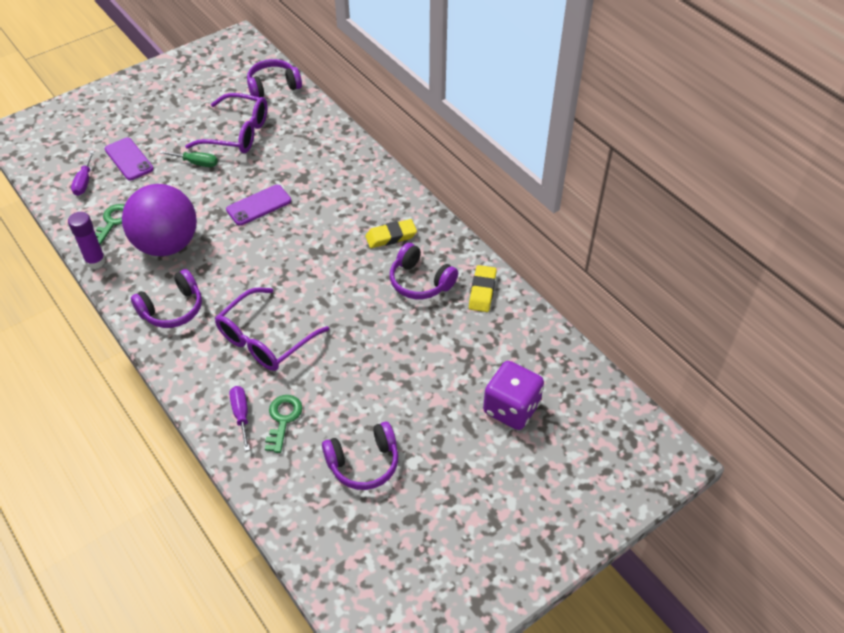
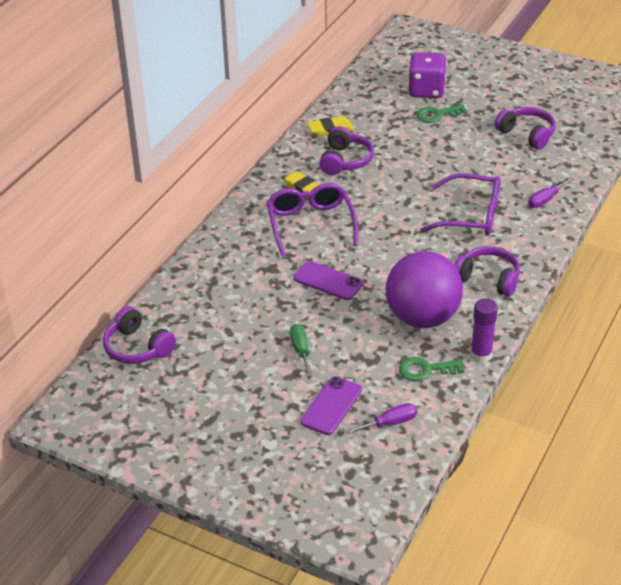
camera: 115 degrees left, 10 degrees down
(237, 133) = (234, 341): purple glasses -> purple glasses (310, 224)
(283, 419) = (529, 180): green key -> green key (437, 115)

